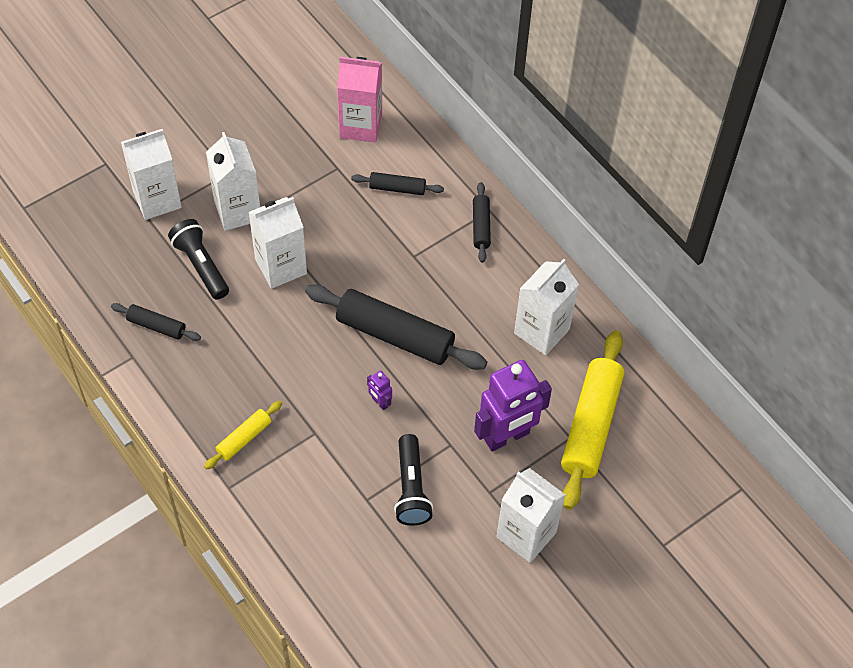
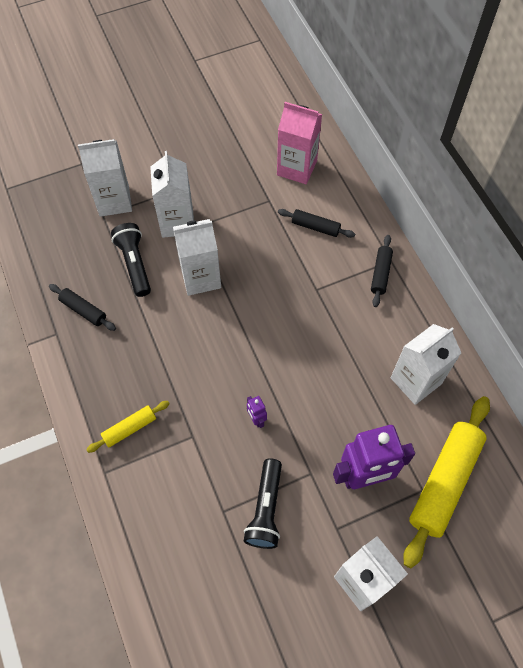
camera: 15 degrees right, 5 degrees up
(395, 335) = (284, 359): black rolling pin -> none

